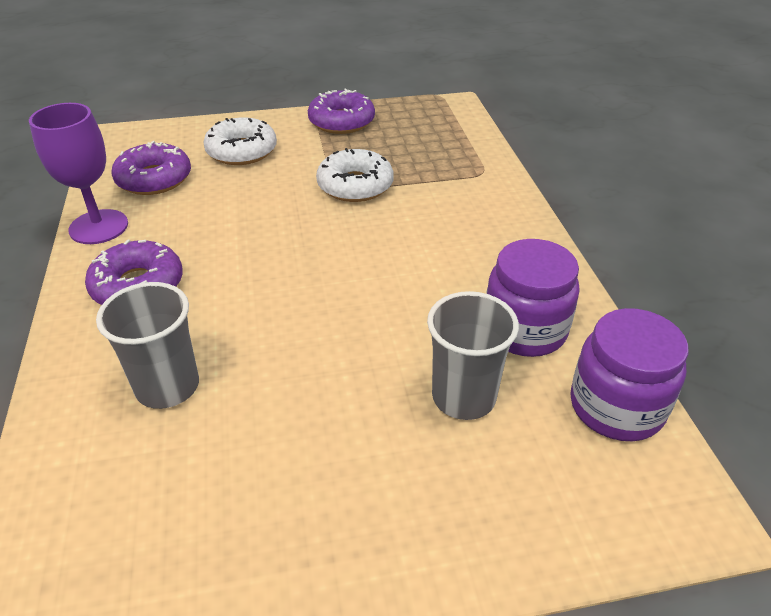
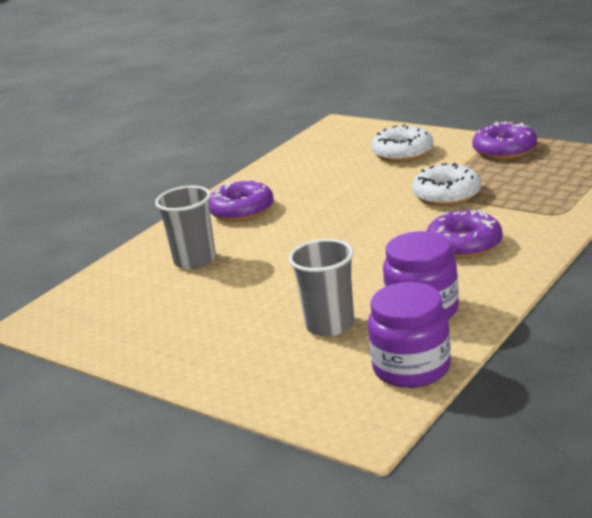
camera: 50 degrees right, 15 degrees down
(98, 227) = (261, 174): purple goblet -> none
(154, 179) = (325, 156): purple donut -> purple donut (464, 245)

